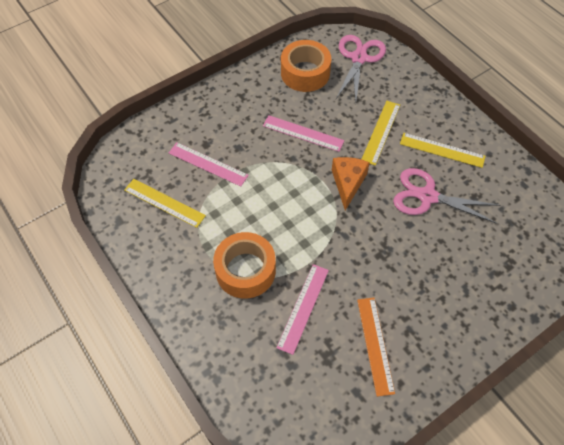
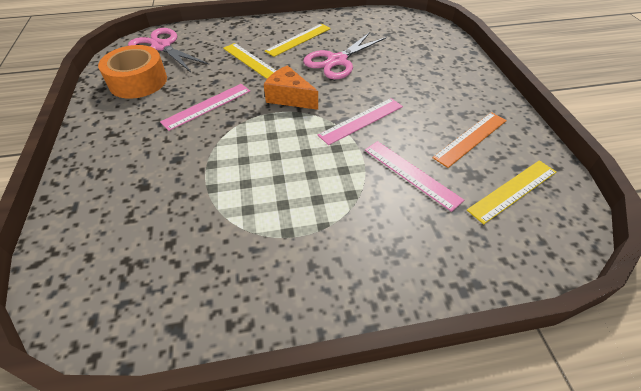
camera: 65 degrees left, 10 degrees down
(164, 202) = (191, 257): yellow ruler -> yellow ruler (512, 190)
(208, 164) = (173, 193): pink ruler -> pink ruler (361, 120)
(245, 270) = (342, 206): orange tape -> none
(375, 345) = (471, 138): orange ruler -> orange ruler turned 60 degrees counterclockwise

